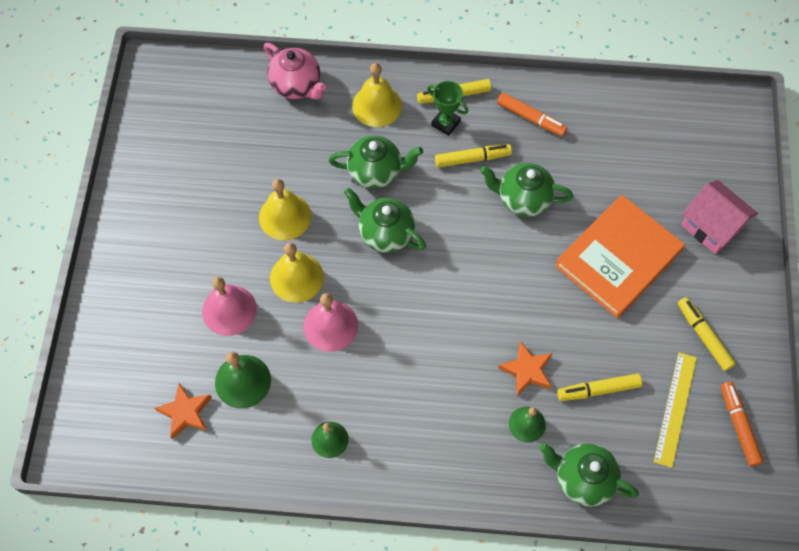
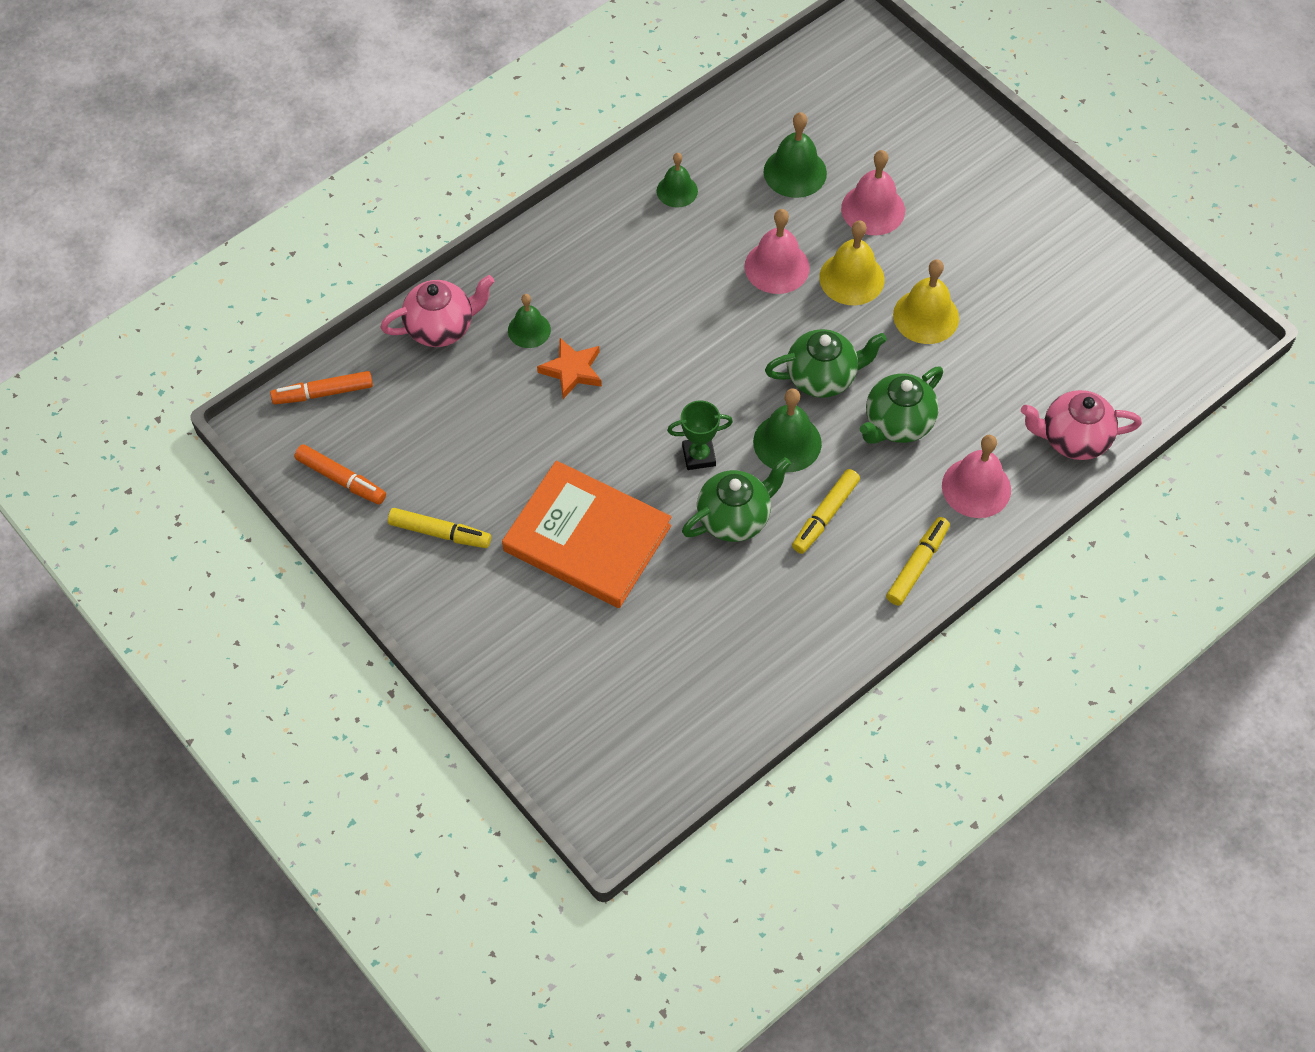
camera: 135 degrees right, 5 degrees down
(185, 412) = (810, 118): orange star -> none
(377, 105) = (976, 487): yellow bell -> pink bell
(445, 123) = (891, 529): green trophy -> green trophy (699, 456)
(448, 214) = (787, 442): none -> green bell
(531, 118) = (816, 609): orange marker -> orange marker (323, 393)
(583, 479) = (441, 327): green teapot -> pink teapot
(598, 390) = (494, 406): yellow marker -> none
(618, 258) = (587, 538): orange book -> orange book turned 60 degrees counterclockwise
(675, 409) = (411, 447): yellow ruler -> none
(711, 226) = (525, 651): pink house -> none

